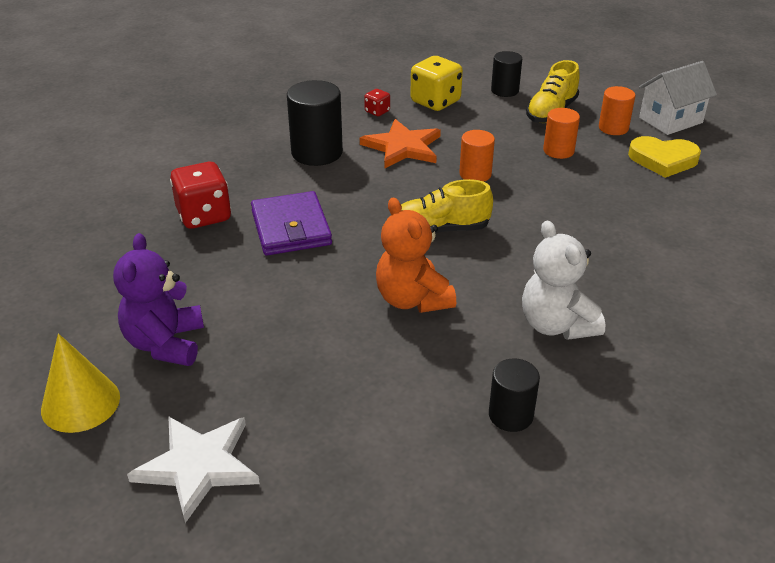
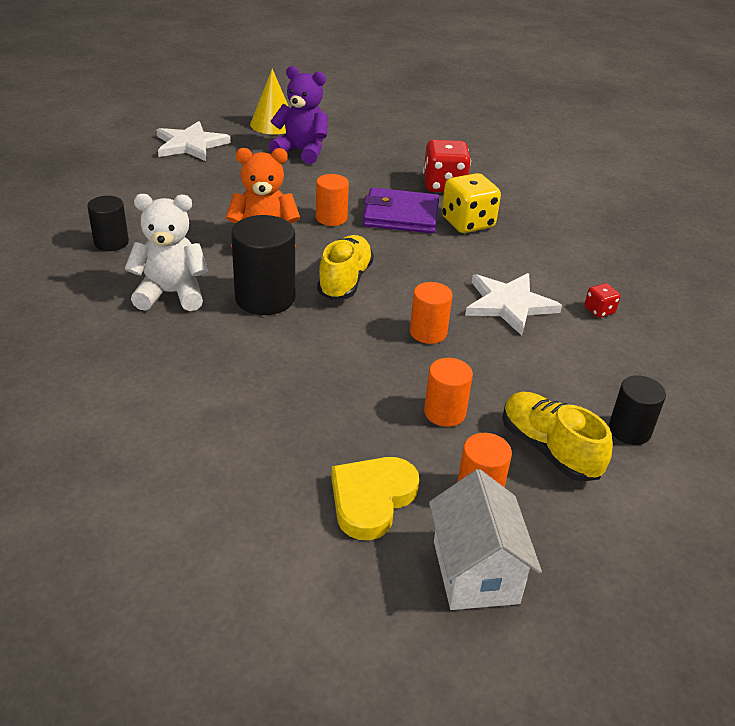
camera: 110 degrees right, 0 degrees up
(317, 153) = (521, 254): black cylinder -> black cylinder (265, 298)
(329, 270) = (331, 218): none -> orange cylinder
(402, 147) = (509, 304): orange star -> white star
(435, 102) = (612, 359): yellow dice -> yellow dice (467, 223)

